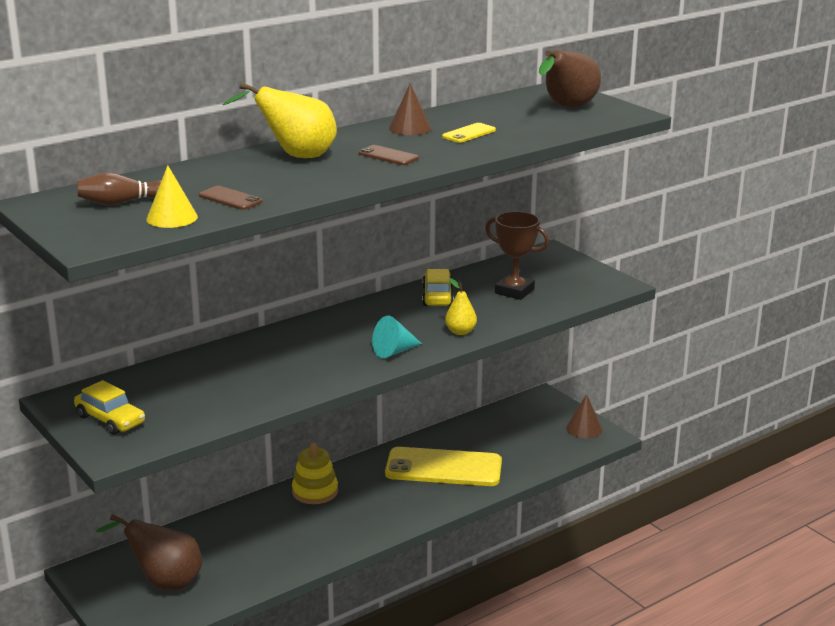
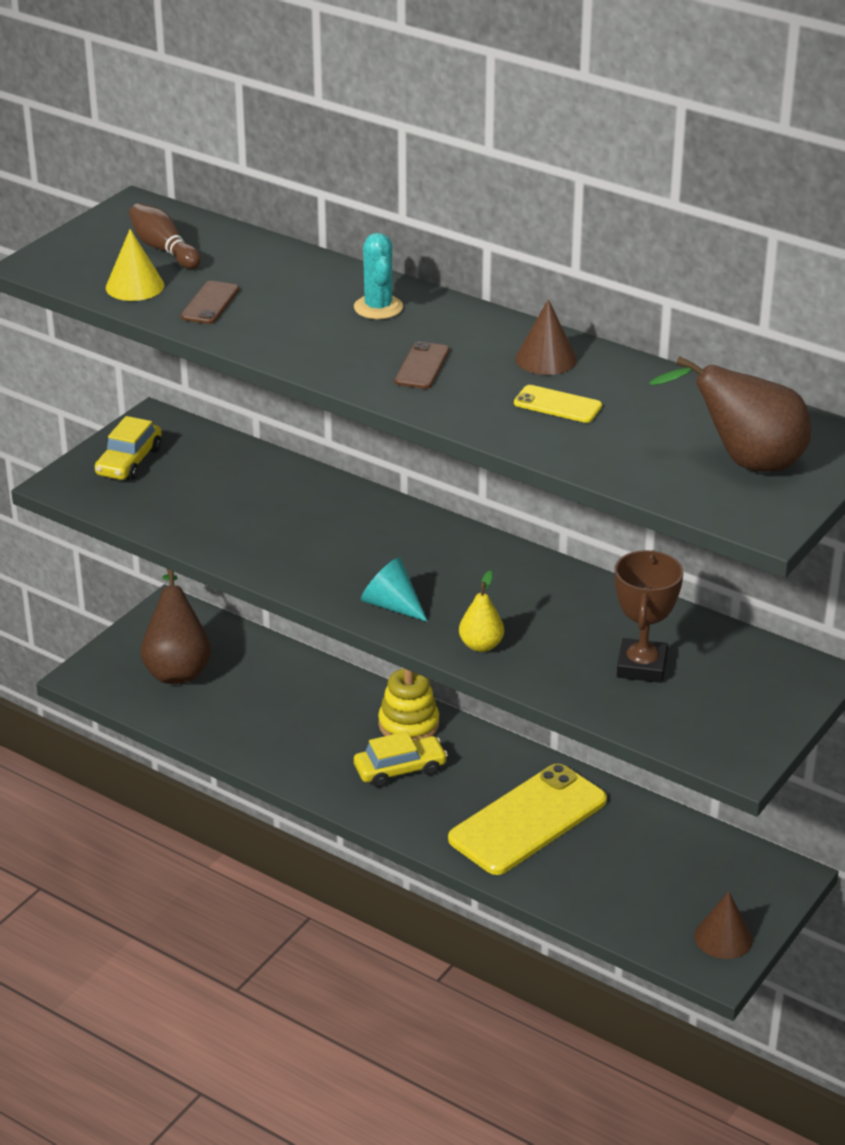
camera: 70 degrees right, 10 degrees up
(295, 156) = (378, 307): yellow pear -> turquoise cactus
(437, 296) = (577, 603): yellow car -> yellow car (400, 769)
(443, 468) = (528, 820): yellow phone -> yellow phone turned 60 degrees clockwise

